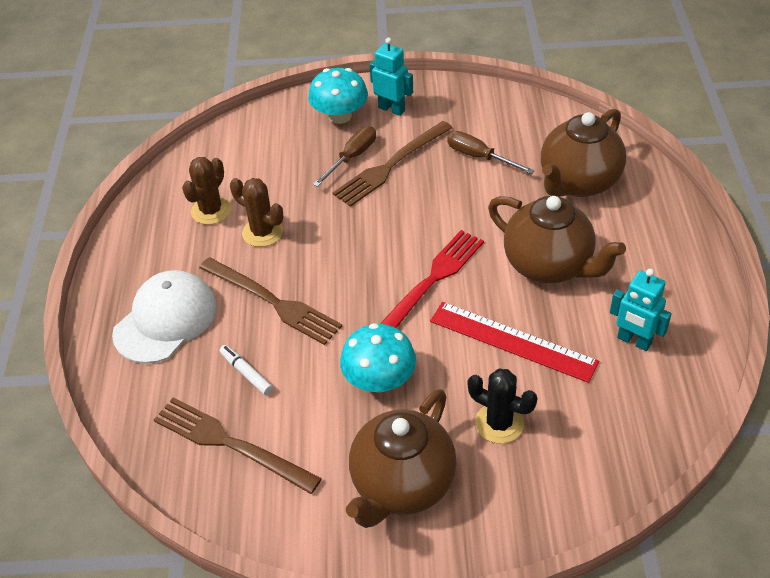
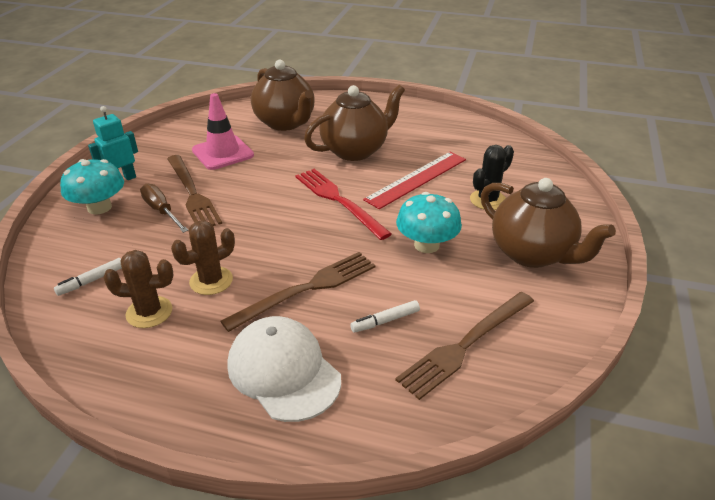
camera: 75 degrees left, 10 degrees down
(211, 211) = (149, 312): brown cactus -> brown cactus turned 45 degrees counterclockwise
(238, 160) = (91, 281): none -> white marker
(479, 157) = (223, 153): brown screwdriver -> pink traffic cone
(634, 341) = (438, 137): turquoise robot -> none

